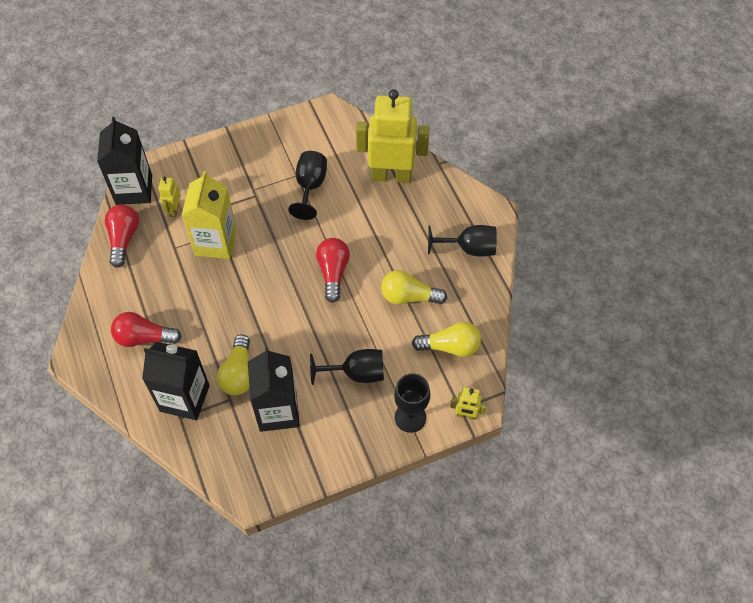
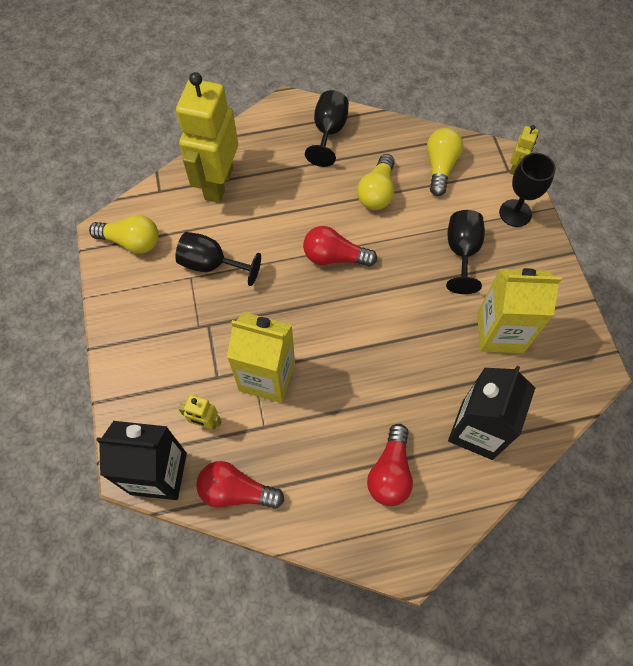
camera: 80 degrees left, 5 degrees up
(238, 373) = (450, 368): yellow light bulb -> yellow light bulb (131, 242)
(278, 411) = (500, 332): black carton -> yellow carton

